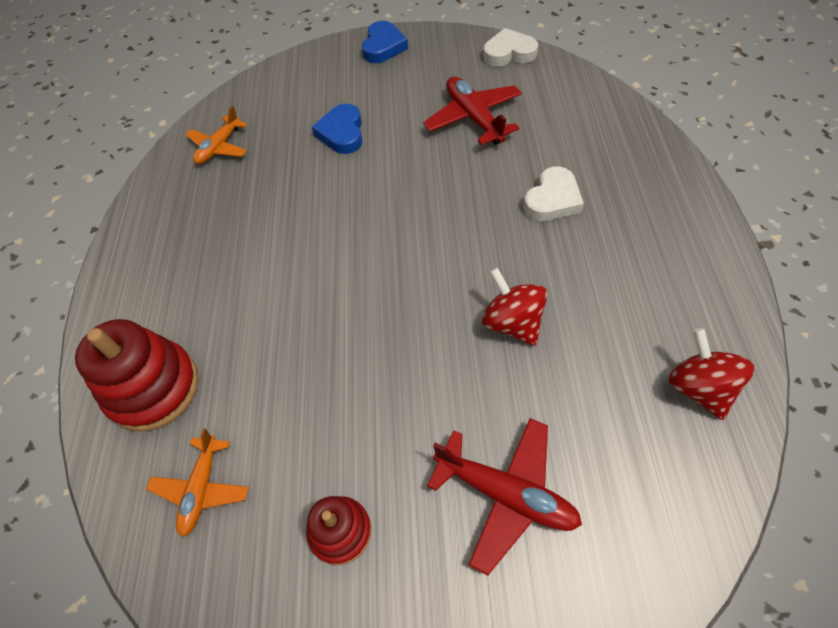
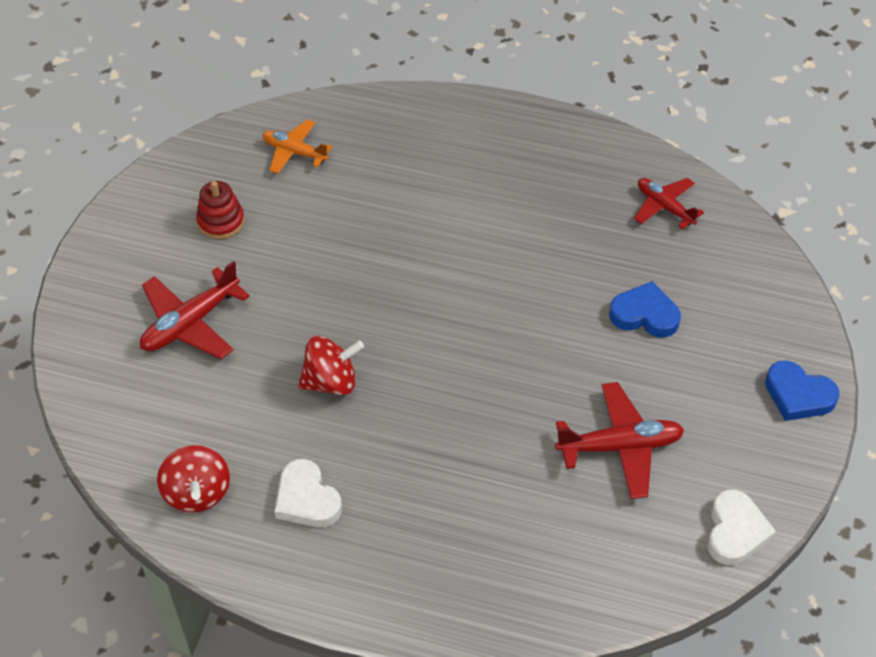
camera: 105 degrees right, 5 degrees down
(153, 388) = (393, 133): red stacking toy -> none
(219, 147) = (664, 207): orange plane -> red plane
(552, 199) = (460, 473): white heart -> white heart (306, 499)
(698, 387) = (197, 493): red spinning top -> red spinning top turned 75 degrees clockwise

